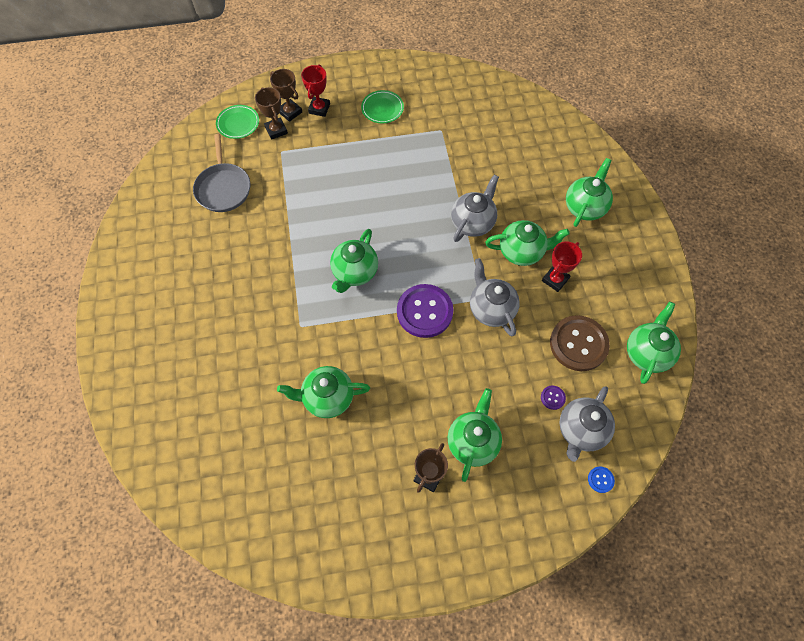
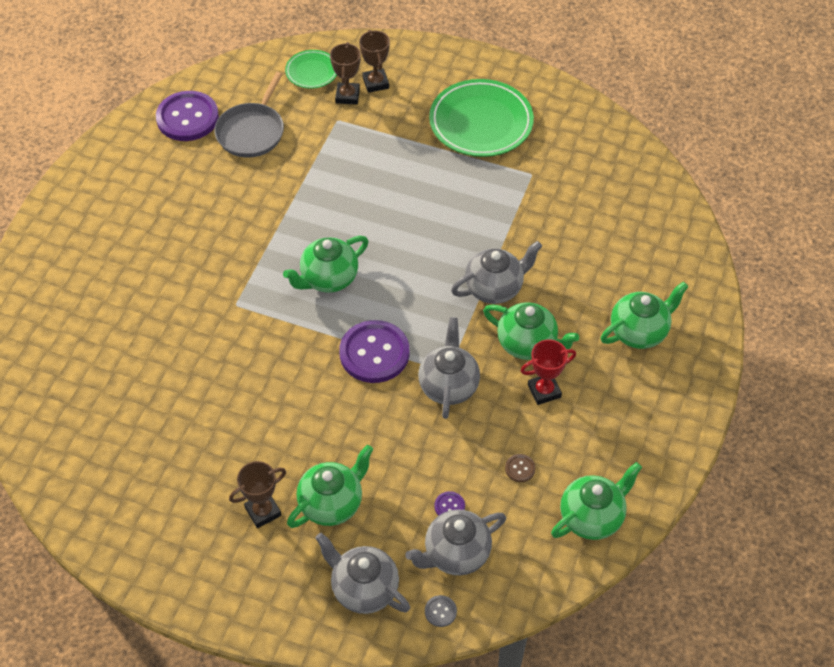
camera: 30 degrees right, 10 degrees down
(166, 199) = (187, 118): none -> purple button
(319, 108) = (410, 92): red trophy -> none
(327, 398) = (215, 386): green teapot -> none
(382, 108) = (481, 122): green plate -> green plate, size x1.89
(539, 494) = (364, 589): none -> grey teapot
(578, 344) = (520, 468): brown button -> brown button, size x0.41
(600, 479) = (440, 611): blue button -> grey button

